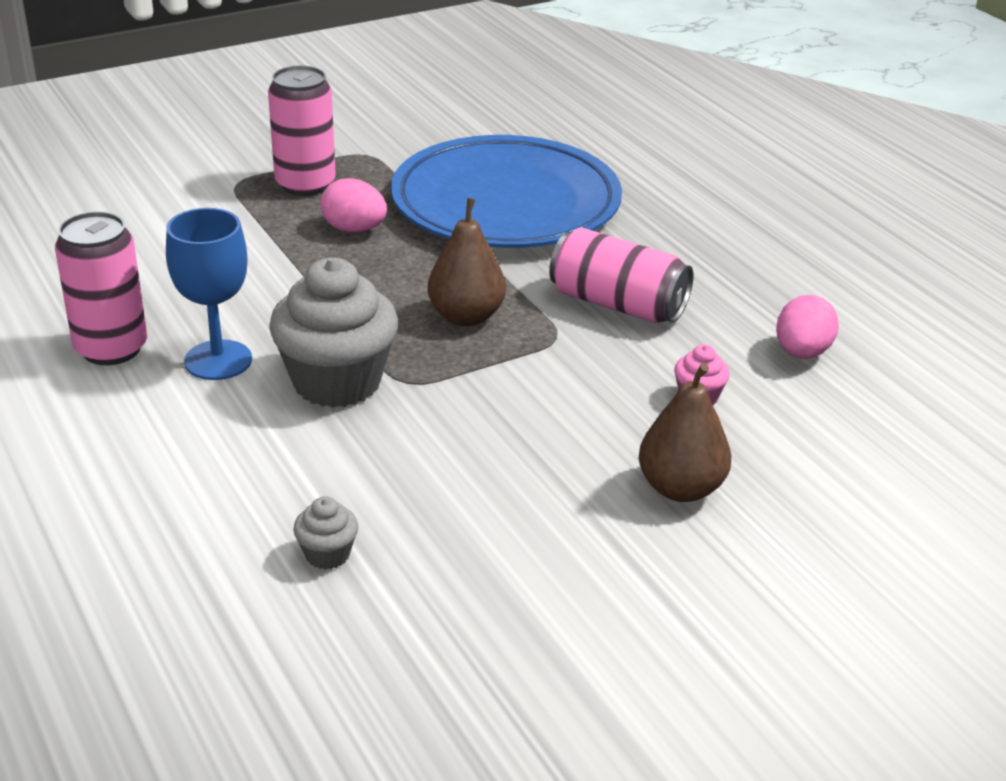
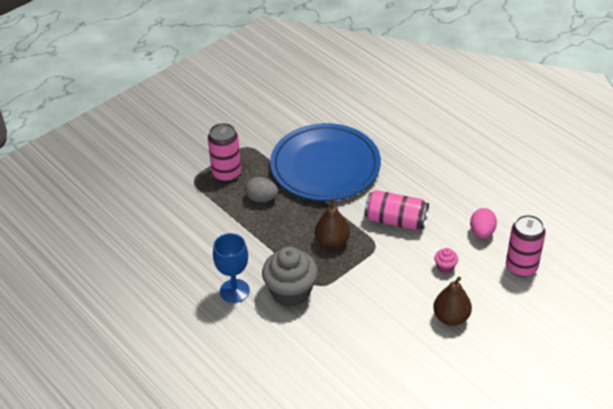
camera: 10 degrees left, 10 degrees up
(111, 349) = (184, 294): pink can -> pink can (521, 267)
(327, 554) = (323, 381): grey cupcake -> none
(354, 229) = (262, 198): pink egg -> grey egg

